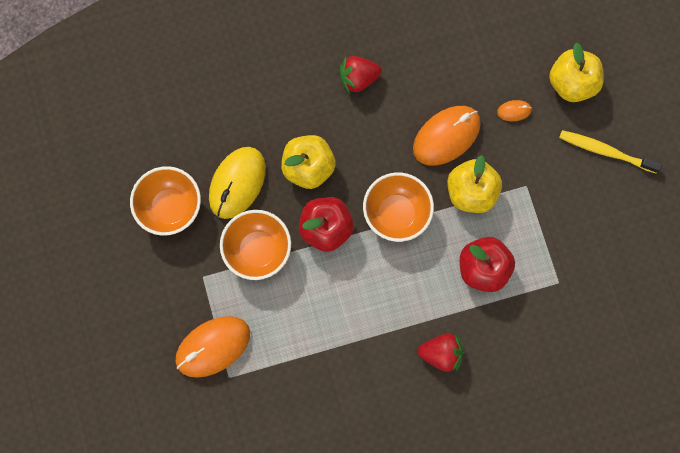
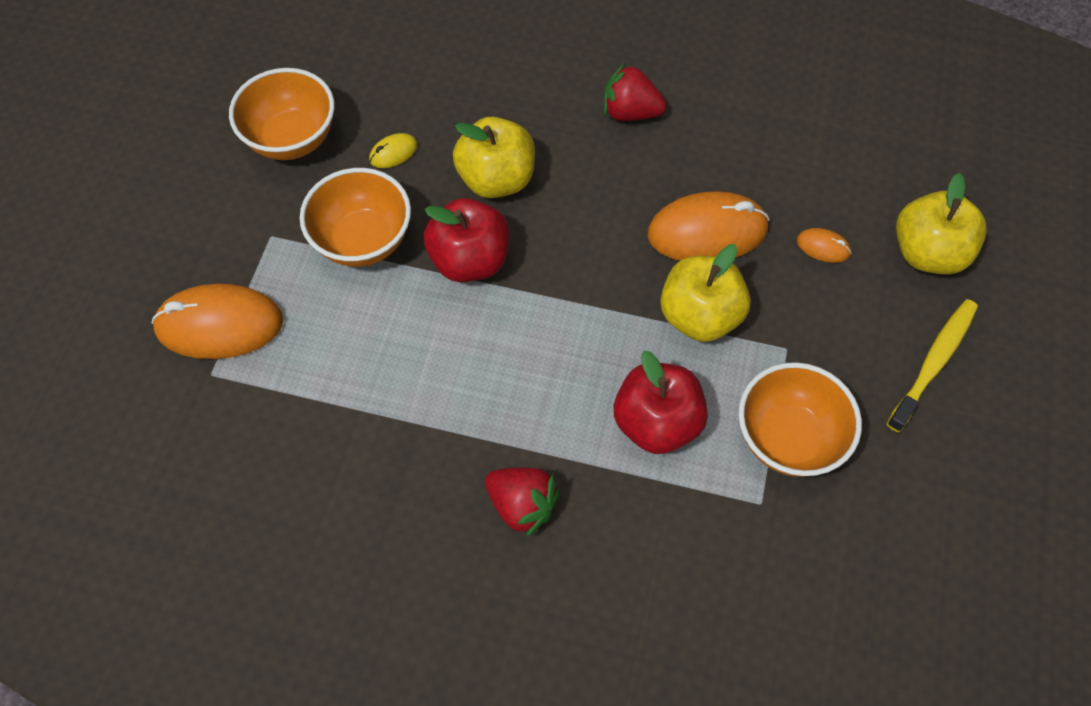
camera: 30 degrees right, 15 degrees down
(237, 183) = (393, 152): yellow mouse -> yellow mouse, size x0.45
(396, 213) = (577, 290): orange bowl -> orange bowl (788, 438)
(605, 151) = (933, 362): yellow toothbrush -> yellow toothbrush turned 75 degrees clockwise

